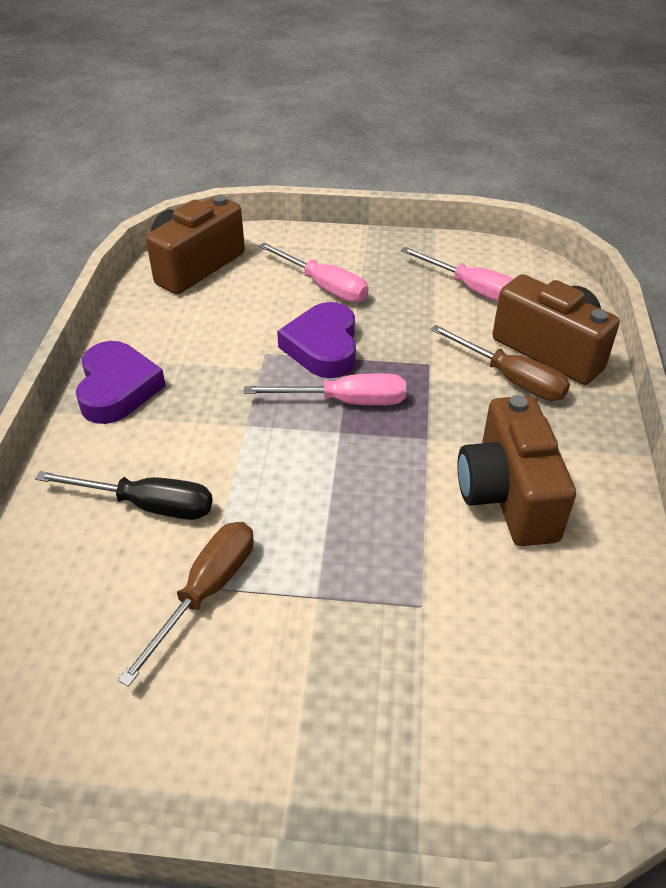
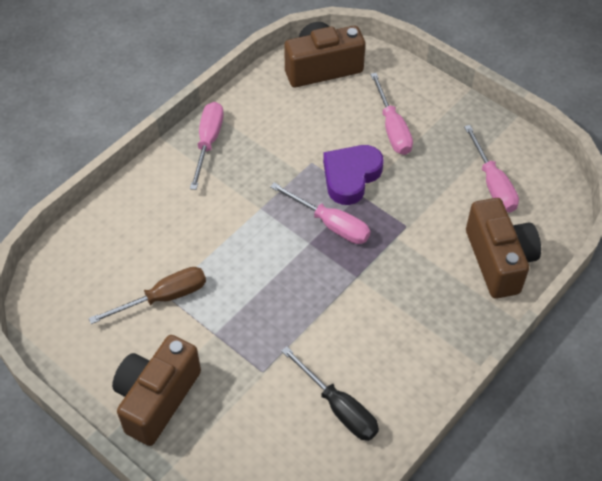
camera: 35 degrees right, 10 degrees up
(117, 389) = (208, 142): purple heart -> pink screwdriver
(147, 505) = (171, 230): black screwdriver -> black screwdriver (339, 407)
(508, 496) = (369, 340): brown camera -> brown camera (157, 398)
(511, 379) = (449, 266): brown screwdriver -> none

